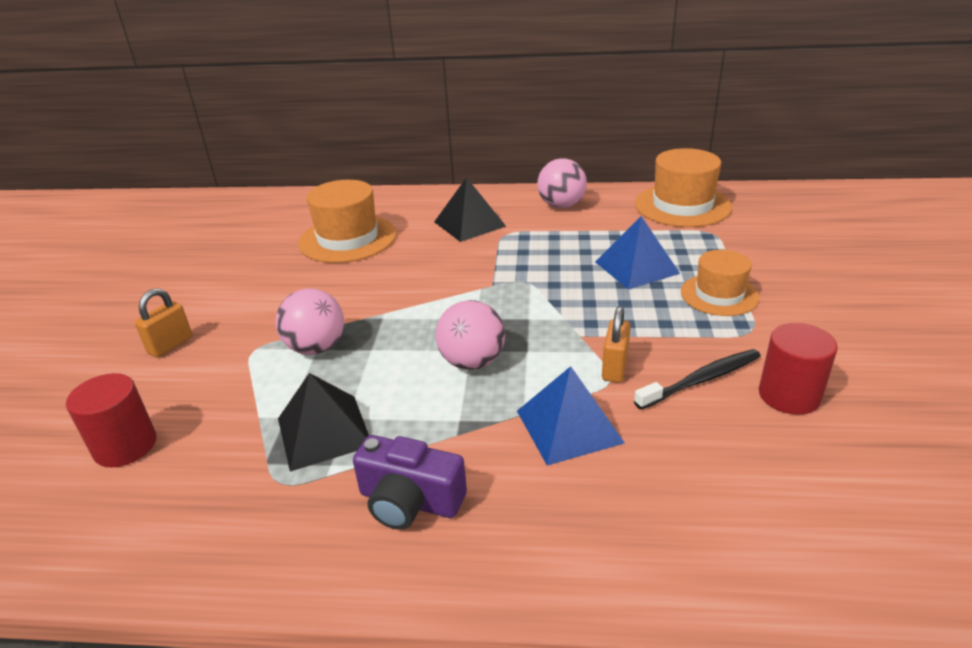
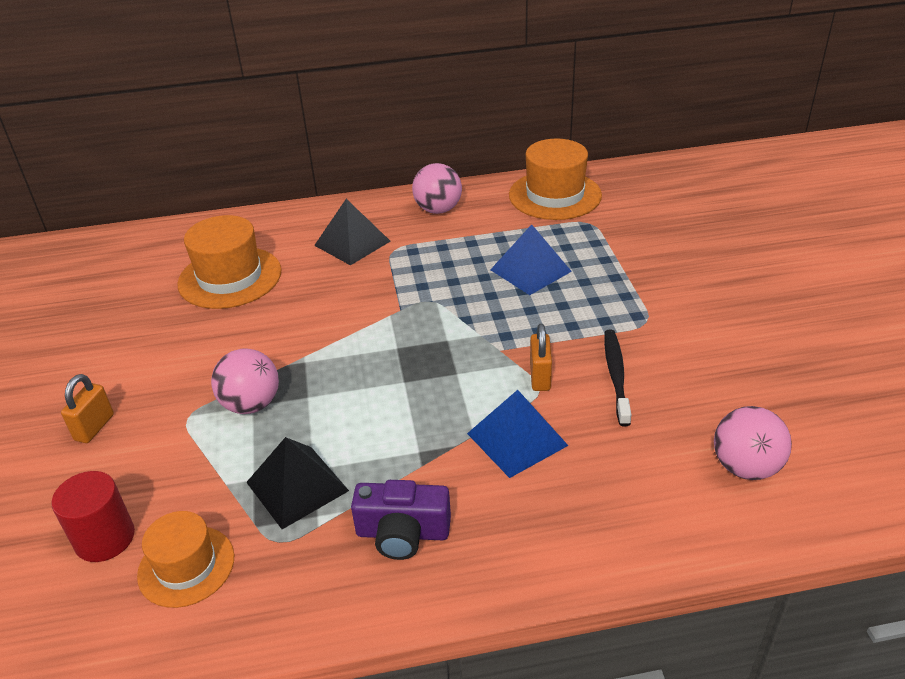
camera: 15 degrees left, 5 degrees up
(472, 362) = (410, 393): pink ball -> pink ball (745, 467)
(701, 380) = (616, 376): black toothbrush -> black toothbrush turned 45 degrees counterclockwise
(719, 295) = (611, 289): orange hat -> orange hat (186, 566)
(789, 395) = (690, 377): red cylinder -> none

